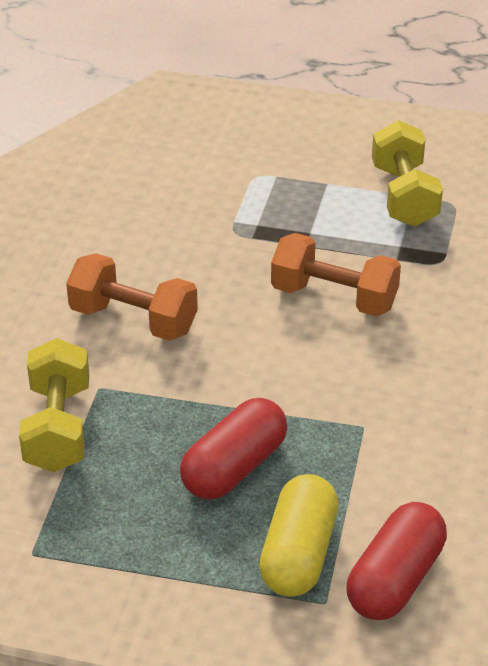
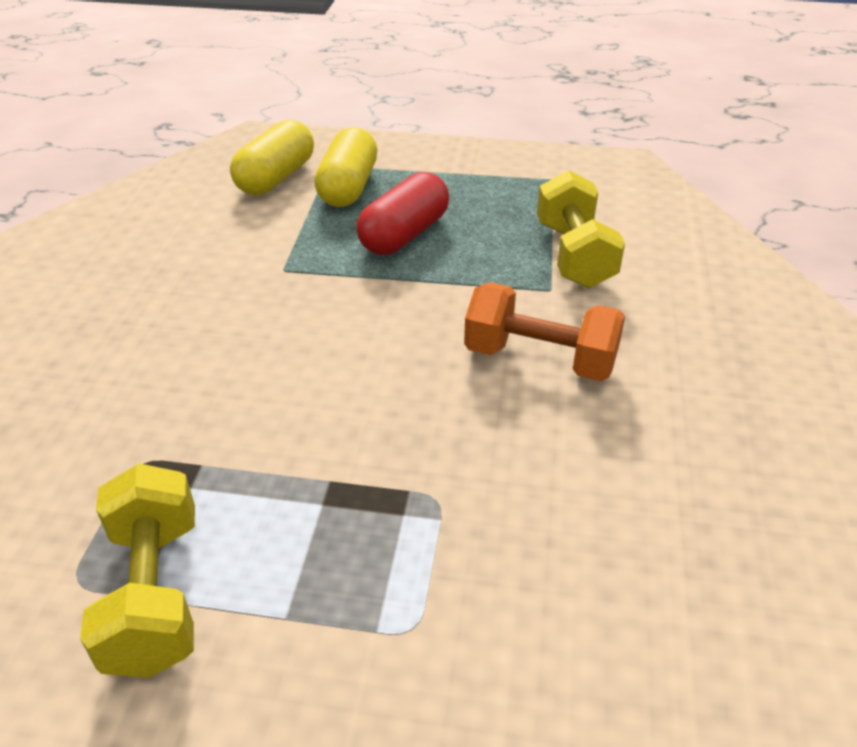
camera: 175 degrees right, 0 degrees up
(334, 298) = (297, 400): orange dumbbell -> none
(395, 579) = (276, 178): red capsule -> yellow capsule

